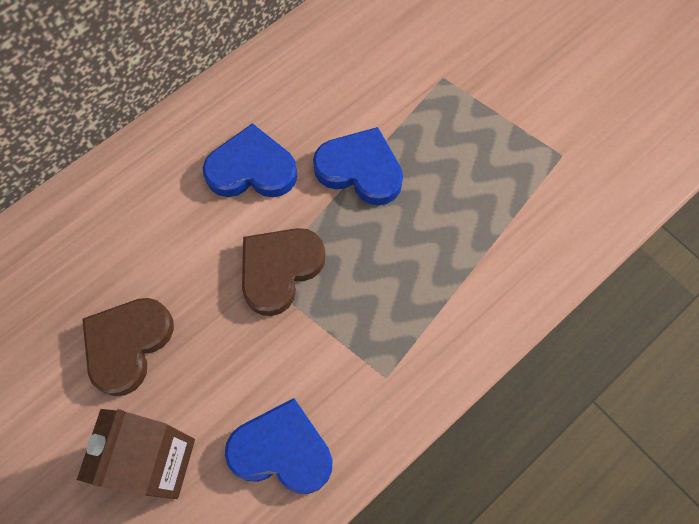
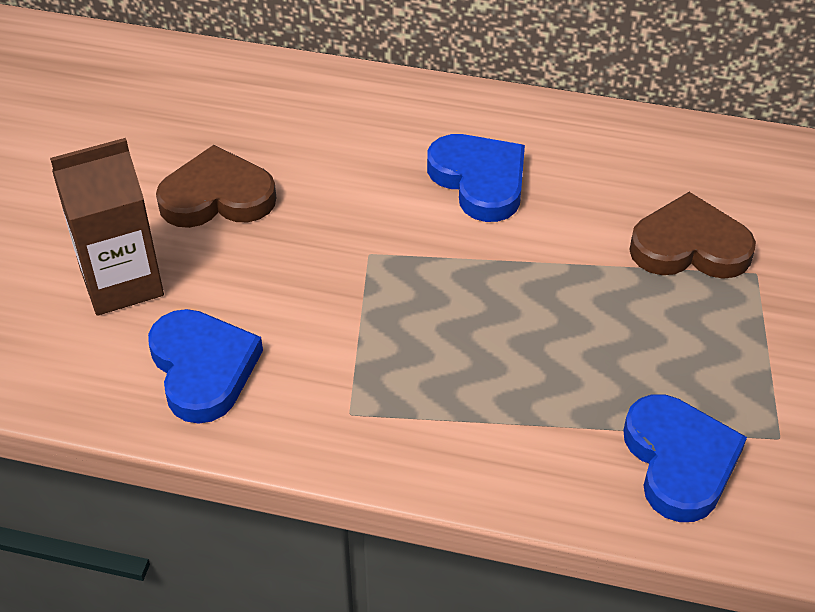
camera: 55 degrees right, 20 degrees down
(280, 270) = (391, 262): brown heart -> brown heart (689, 246)
(360, 170) = (566, 263): blue heart -> blue heart (679, 461)

